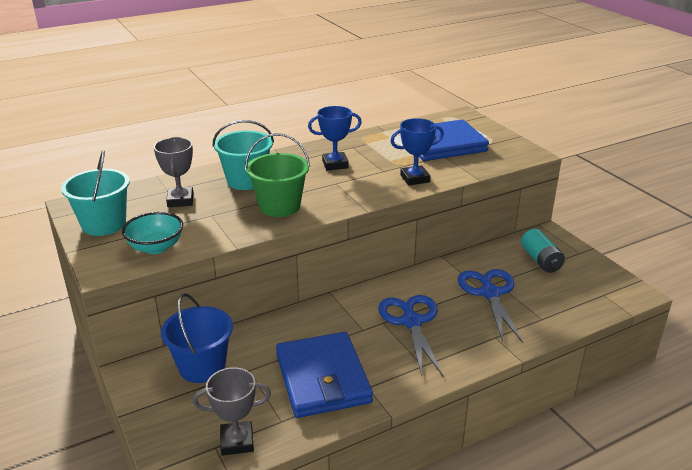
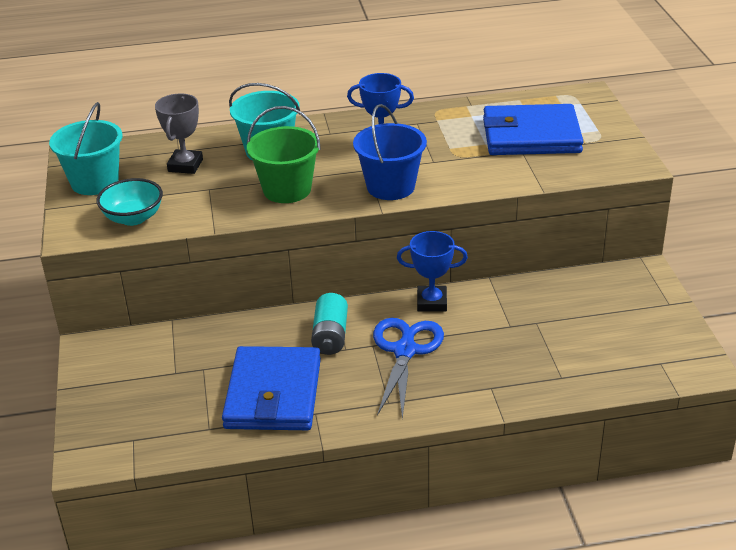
camera: 20 degrees right, 5 degrees up
(202, 366) = (158, 356): blue bucket -> blue bucket (390, 187)
(237, 442) = (156, 439): grey trophy -> none
(415, 178) = (464, 177): blue trophy -> blue trophy (432, 302)
(489, 293) = (518, 334): blue scissors -> none
(541, 260) = (610, 305): turquoise battery -> turquoise battery (330, 336)

